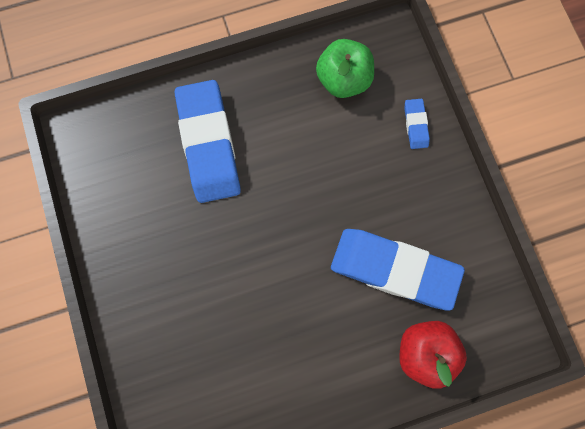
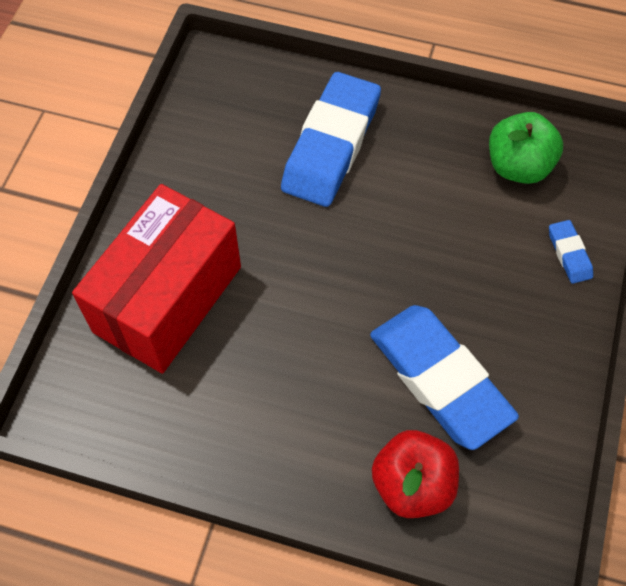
camera: 35 degrees right, 15 degrees down
(180, 336) = (167, 299): none -> red box
(415, 125) = (569, 254): blue eraser -> blue eraser turned 45 degrees counterclockwise

